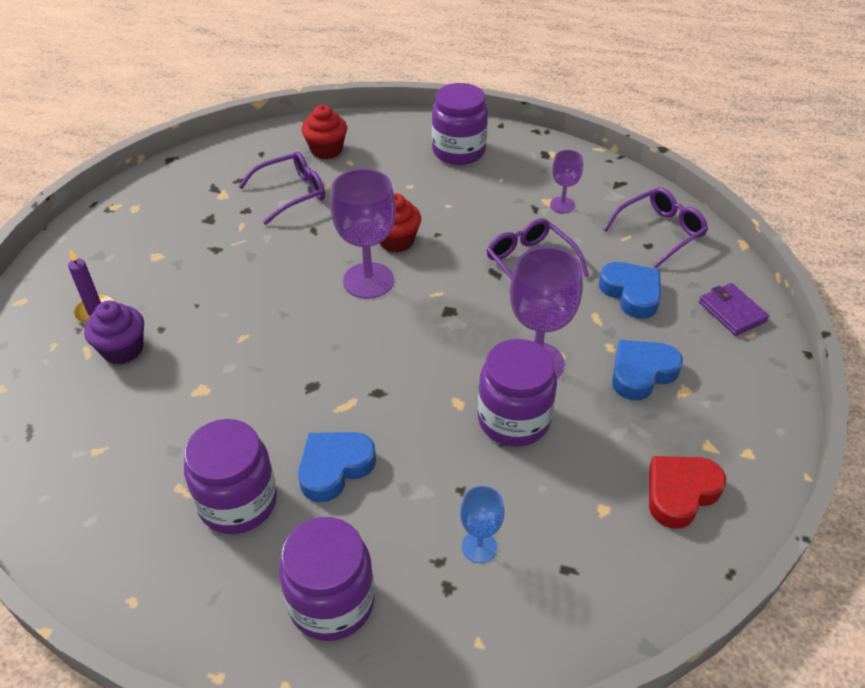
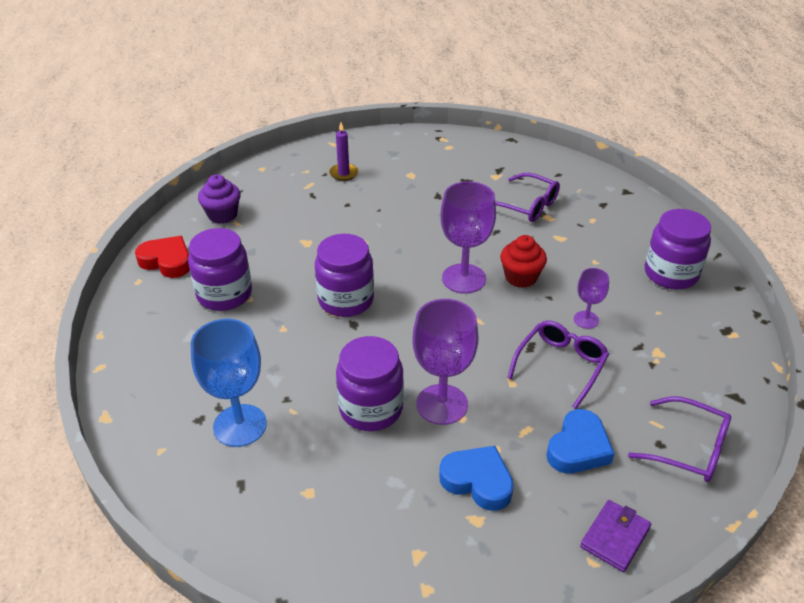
camera: 65 degrees right, 5 degrees down
(123, 349) = (319, 197): purple cupcake -> purple cupcake (222, 215)
(326, 150) = (595, 203): red cupcake -> none
(331, 602) = (166, 365): purple jar -> purple jar (346, 300)
(334, 468) = (273, 327): blue heart -> none
(479, 547) = (240, 425): blue goblet -> blue goblet, size x1.87
(562, 205) = (661, 364): purple goblet -> purple goblet (586, 320)
(680, 493) = (351, 543): red heart -> red heart (167, 261)

